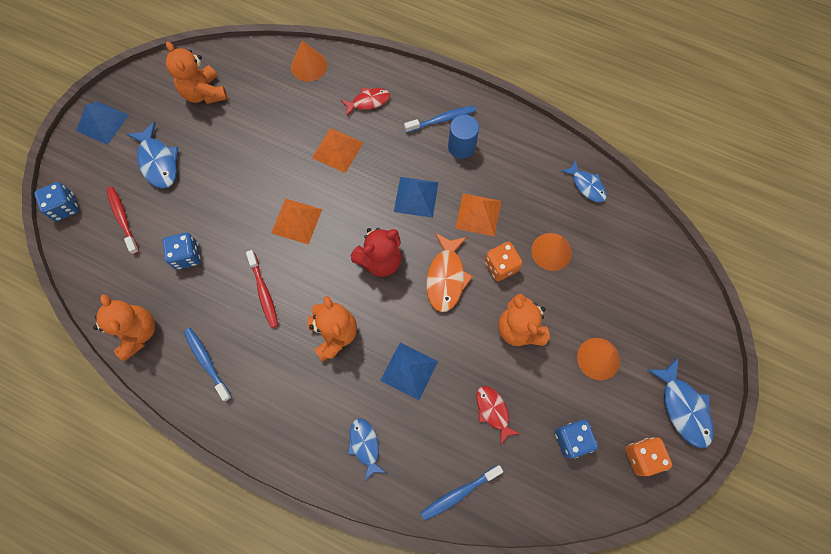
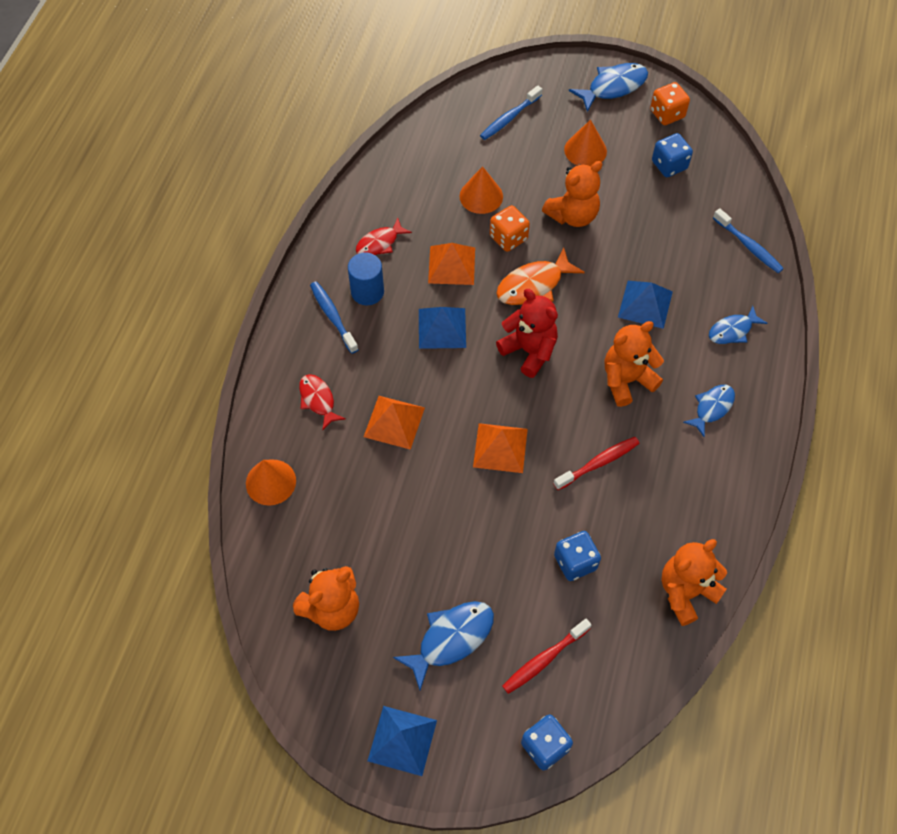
camera: 100 degrees left, 10 degrees down
(207, 362) = (696, 503): blue toothbrush -> blue toothbrush (509, 118)
(446, 277) = (534, 285): orange fish -> orange fish turned 150 degrees clockwise
(493, 411) = (663, 228): red fish -> red fish (380, 243)
(586, 185) = (396, 172): blue fish -> blue fish (712, 408)

